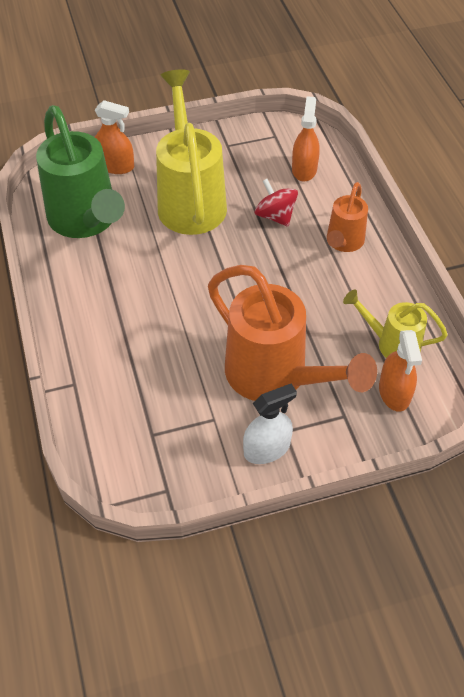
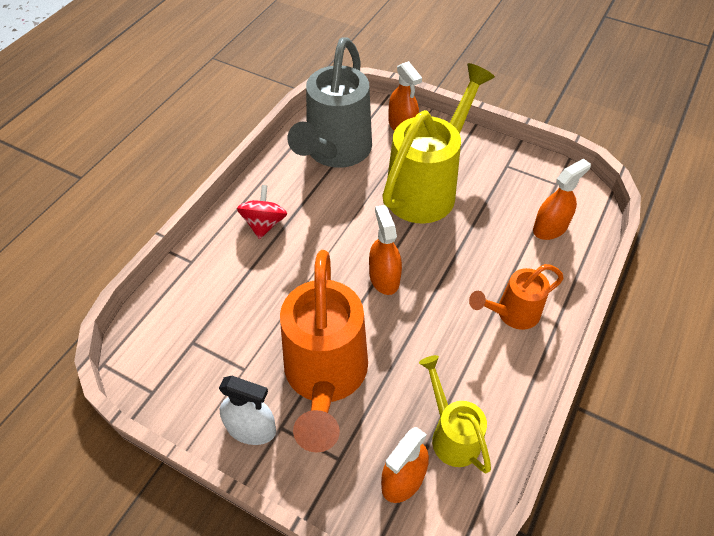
camera: 45 degrees right, 0 degrees up
(86, 221) = (335, 152): green watering can -> grey watering can
(235, 283) = (384, 278): none -> orange spray bottle
(275, 216) = (479, 248): red spinning top -> red spinning top (264, 224)

